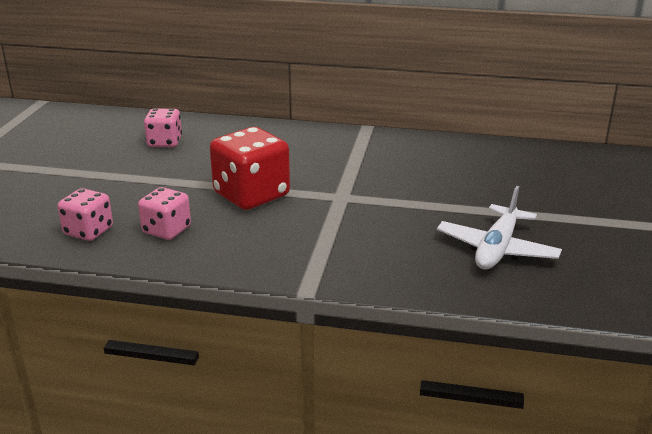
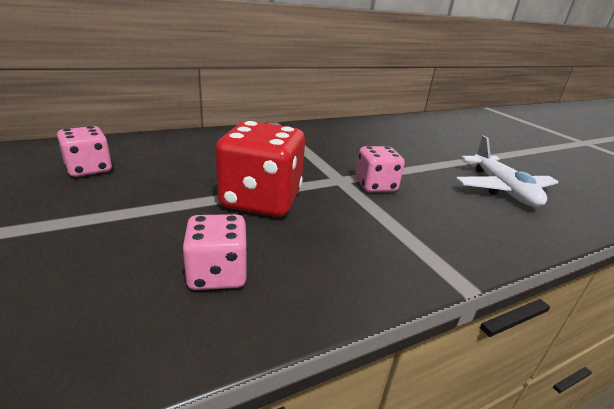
camera: 40 degrees left, 0 degrees up
(88, 231) = (93, 324): pink dice -> pink dice (375, 185)

